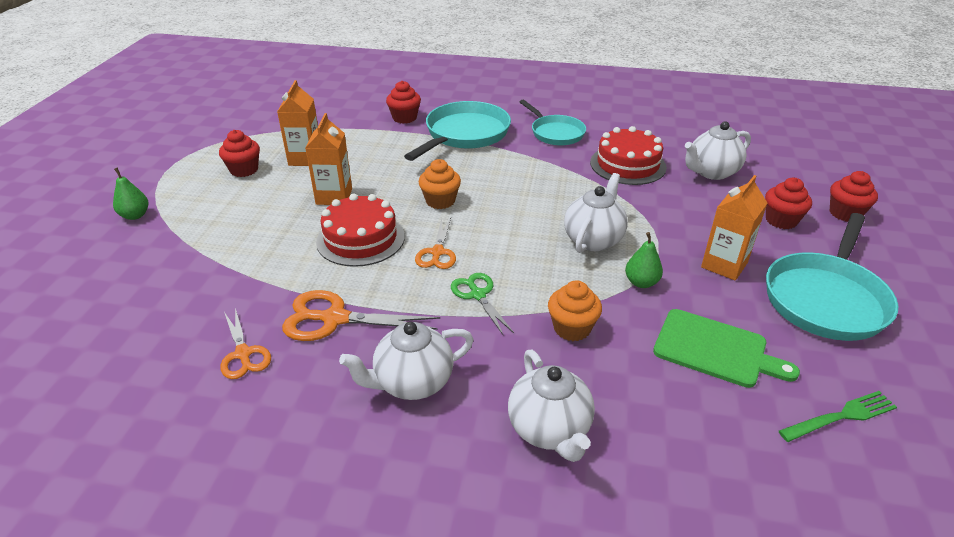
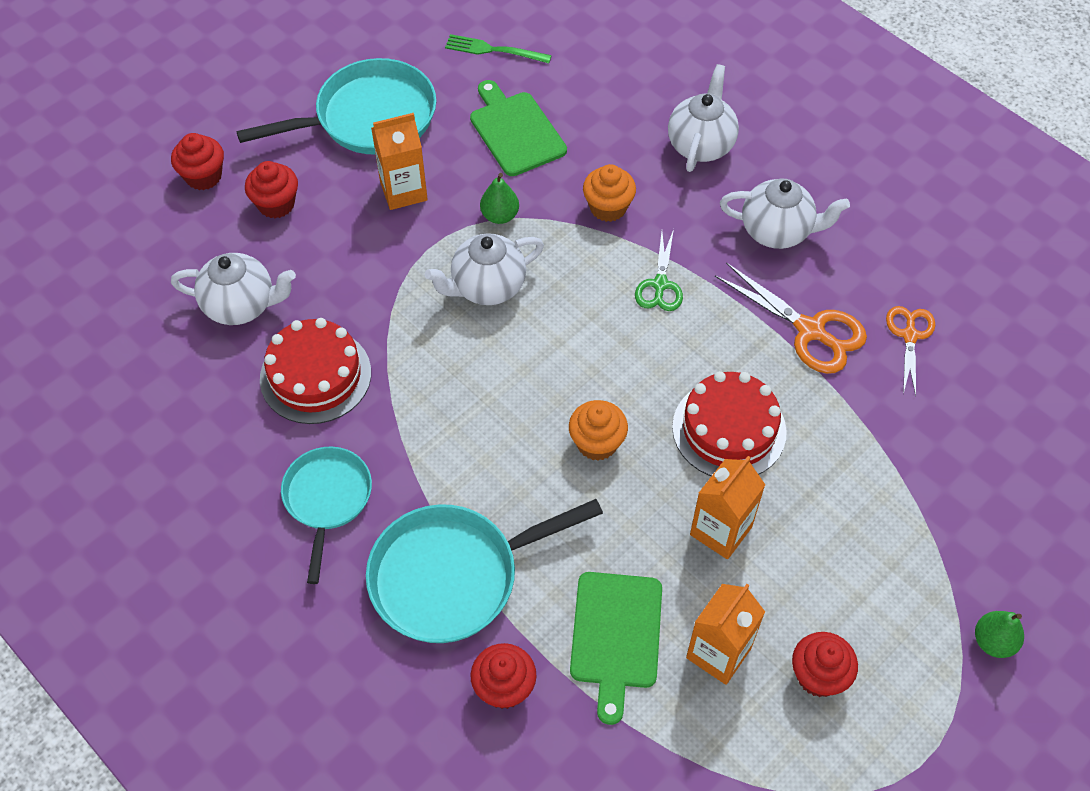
camera: 145 degrees left, 20 degrees up
(364, 146) = (615, 636): none -> green cutting board
(437, 252) = (659, 360): orange scissors -> none

